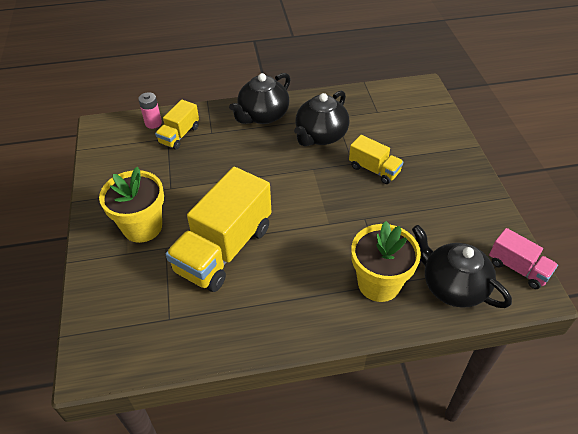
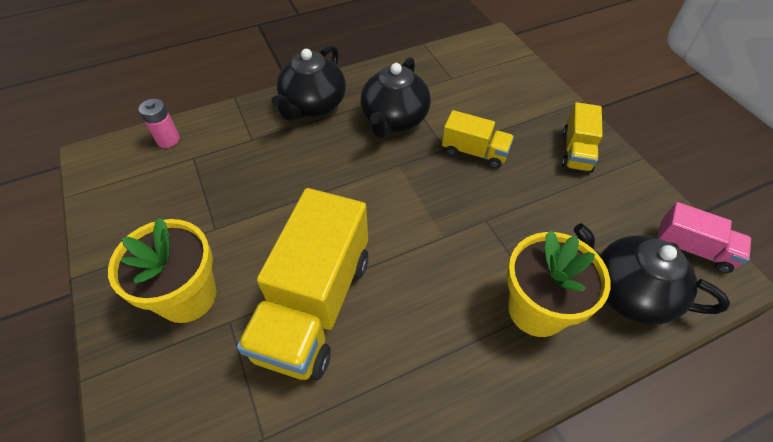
camera: 15 degrees left, 5 degrees up
(179, 135) = (209, 150): yellow truck -> yellow truck (576, 151)

